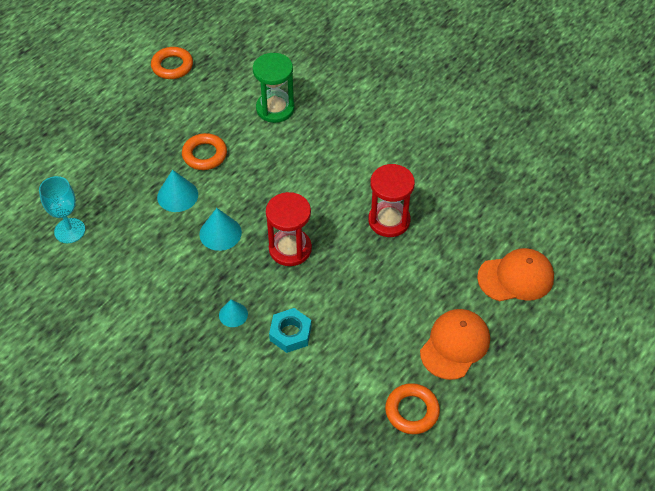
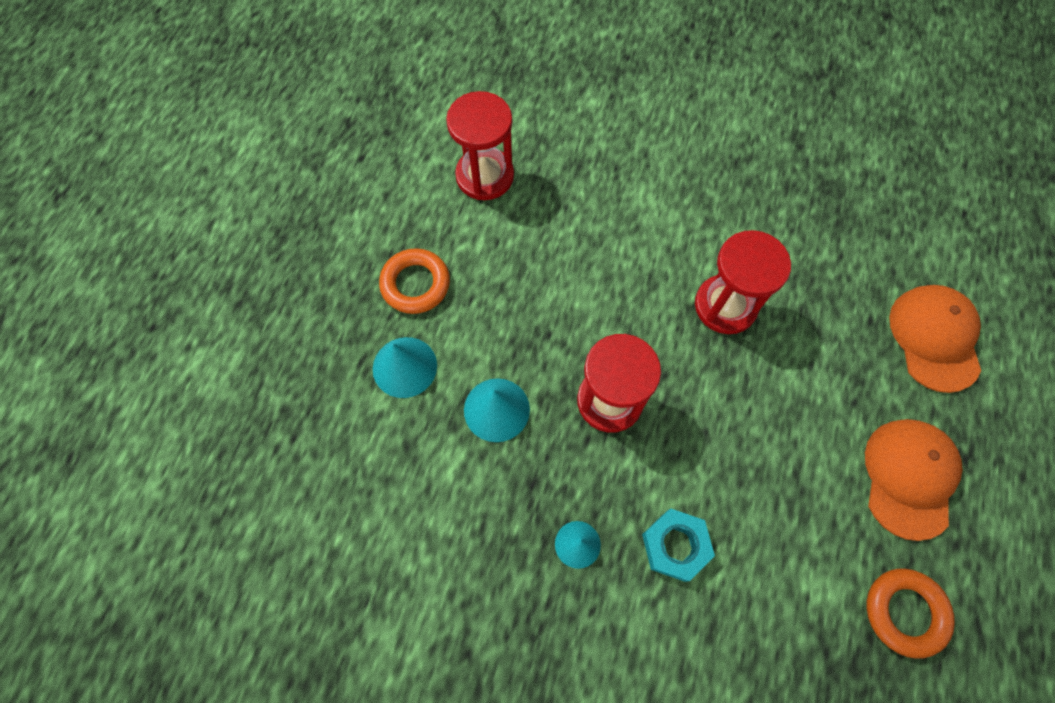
camera: 20 degrees left, 15 degrees up
(69, 230) = (262, 486): turquoise goblet -> none
(172, 66) = (303, 151): orange ring -> none
(275, 109) = (485, 176): green hourglass -> red hourglass
(516, 277) = (934, 338): orange cap -> orange cap turned 60 degrees counterclockwise

